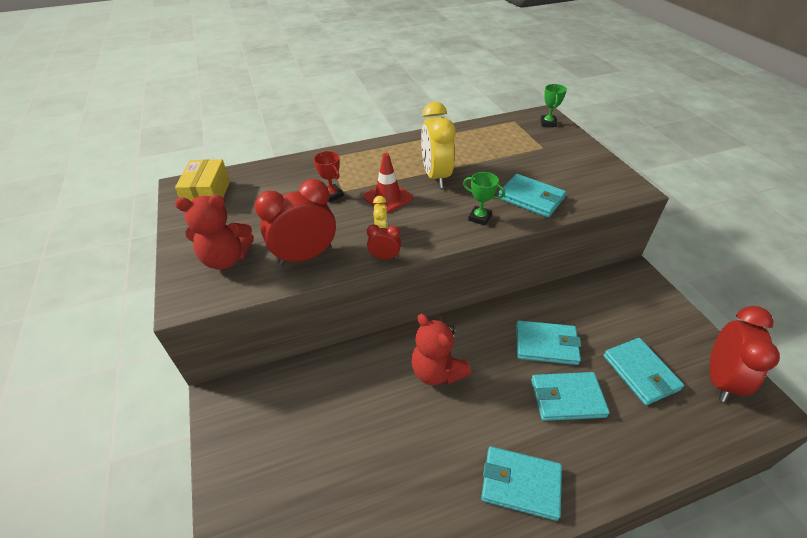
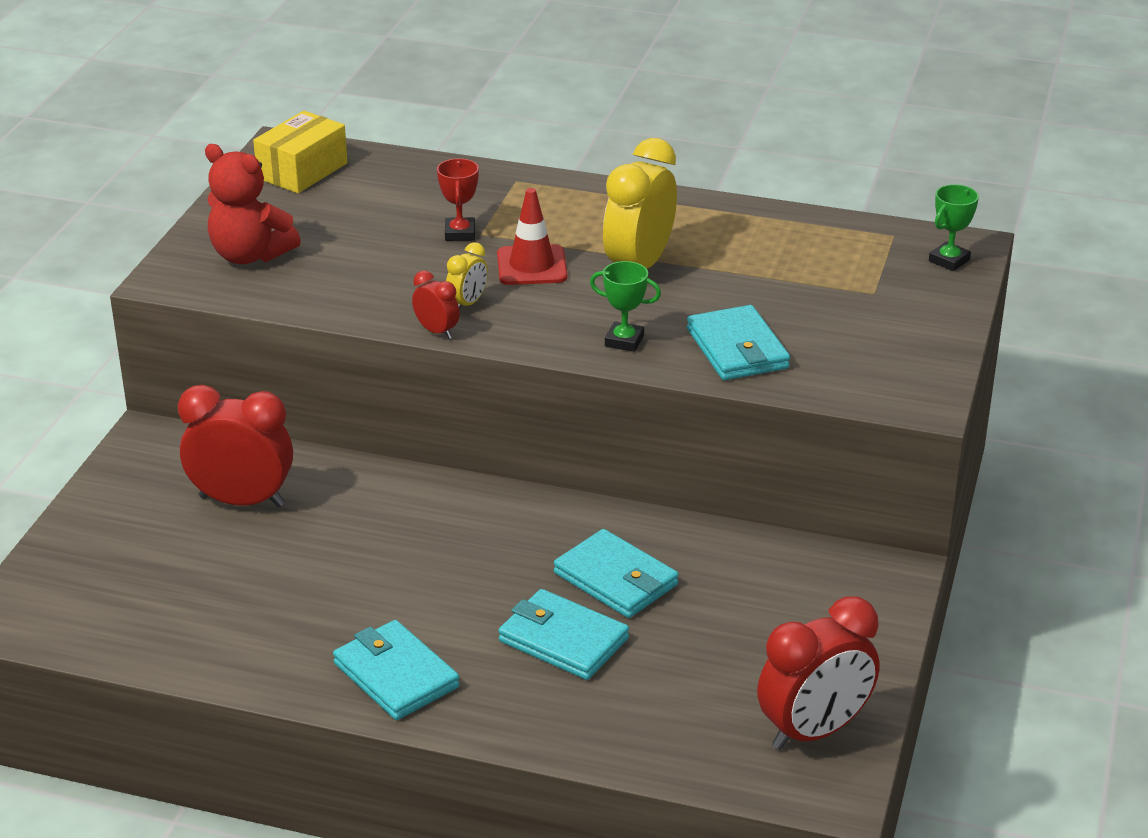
camera: 35 degrees right, 10 degrees down
(305, 256) = (343, 290): red clock -> red clock (242, 501)
(437, 371) = (430, 534): red teddy bear -> none
(479, 218) = (624, 341): green trophy -> green trophy turned 45 degrees counterclockwise
(640, 373) = (706, 669): turquoise wallet -> none

